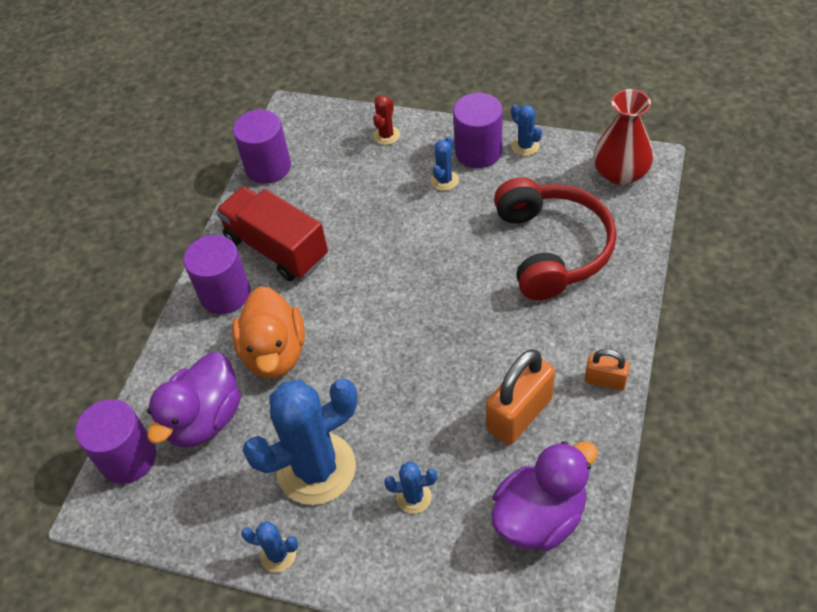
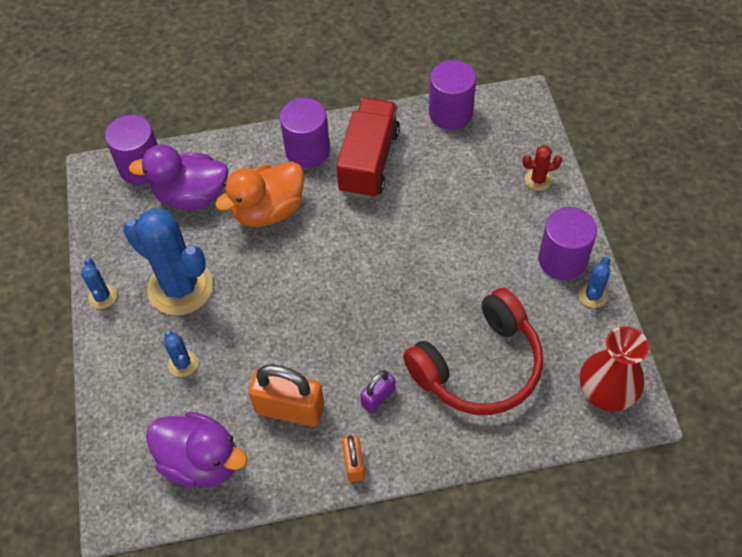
camera: 60 degrees right, 5 degrees up
(444, 180) = (511, 248): blue cactus -> none
(544, 336) = (378, 397): none -> purple padlock

